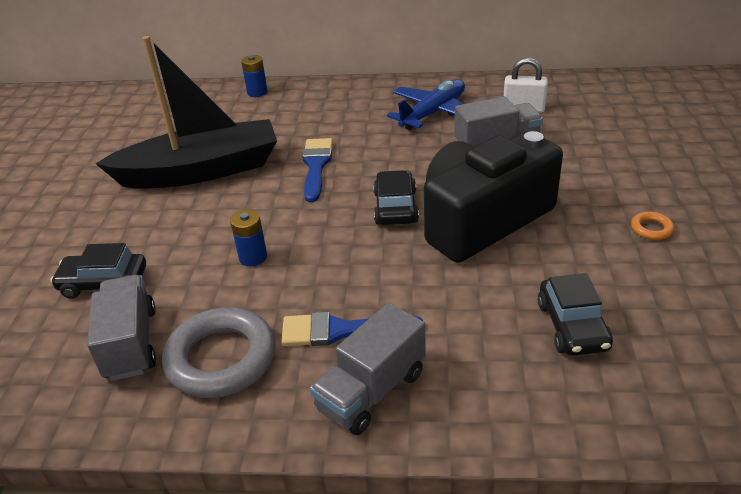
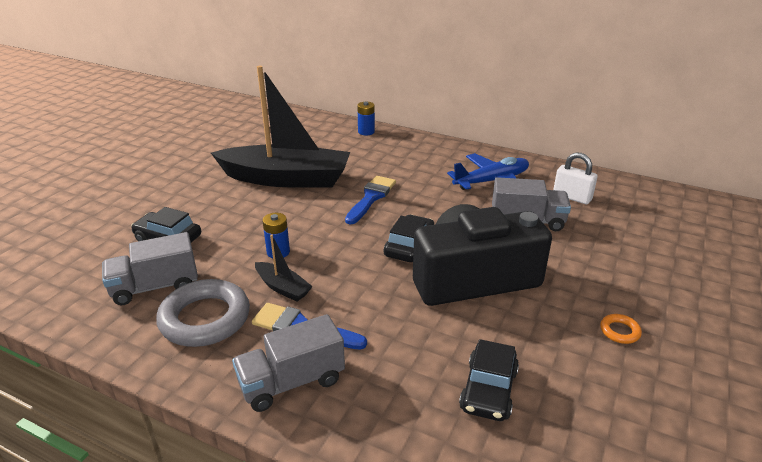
camera: 20 degrees right, 5 degrees down
(131, 343) = (155, 286): grey truck -> grey truck turned 120 degrees counterclockwise
(287, 295) = (283, 287): none -> black boat

